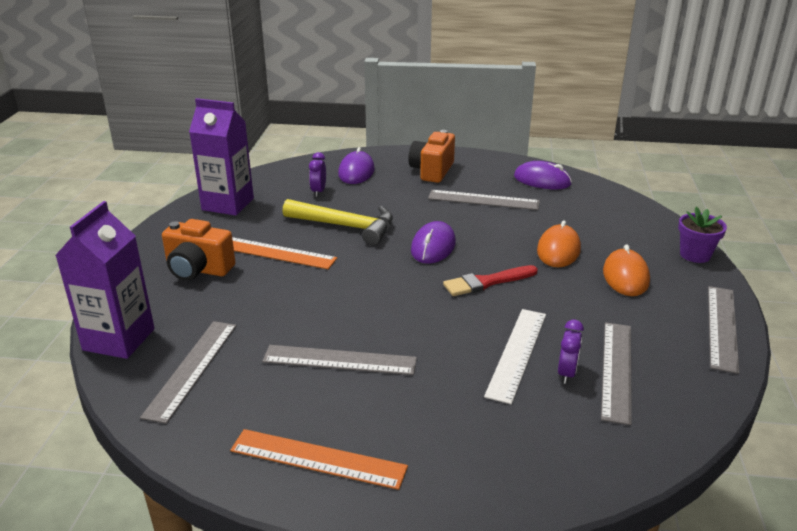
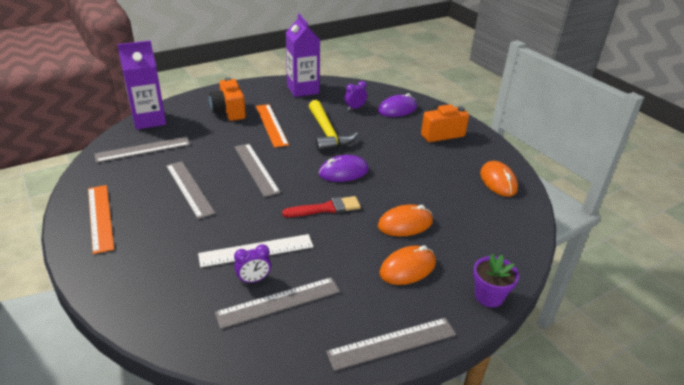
camera: 50 degrees right, 5 degrees up
(483, 200) = (431, 168): grey ruler -> grey ruler (256, 169)
(486, 282) = (326, 208): red brush -> red brush turned 135 degrees clockwise
(542, 180) = (498, 181): purple mouse -> orange mouse

